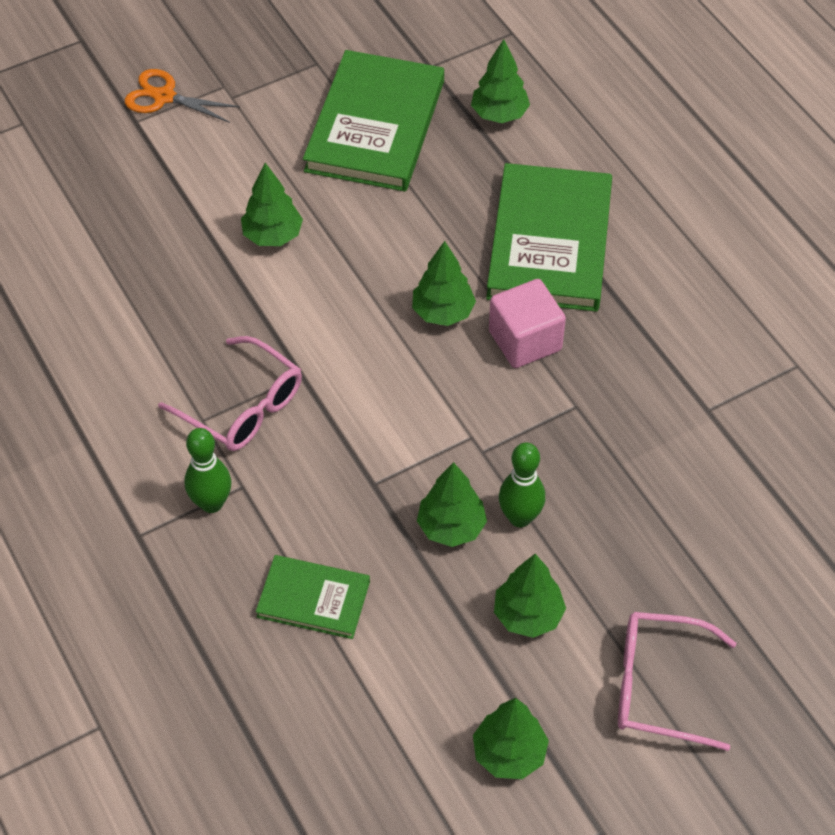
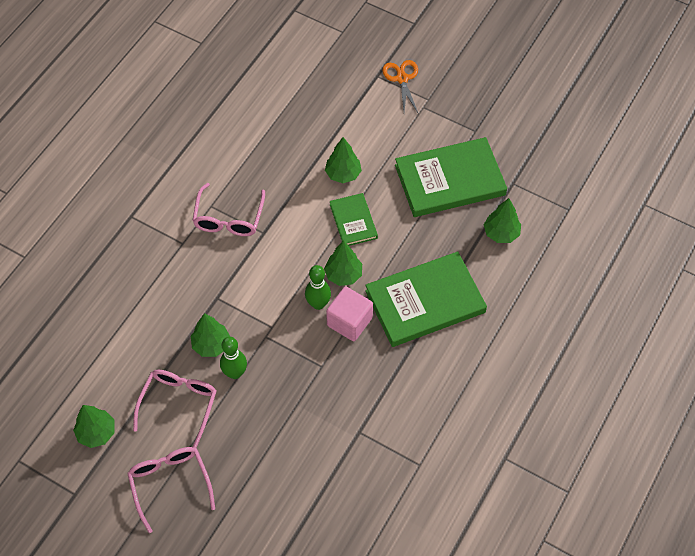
camera: 60 degrees right, 5 degrees up
(211, 503) = (165, 236): green bowling pin -> green bowling pin (318, 304)
(313, 599) = (136, 306): green book -> green book (353, 221)
(528, 615) = (179, 404): green tree -> pink glasses

